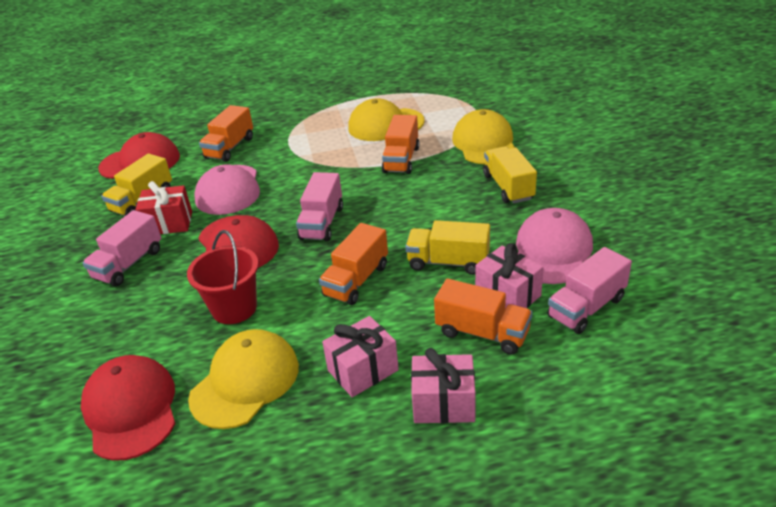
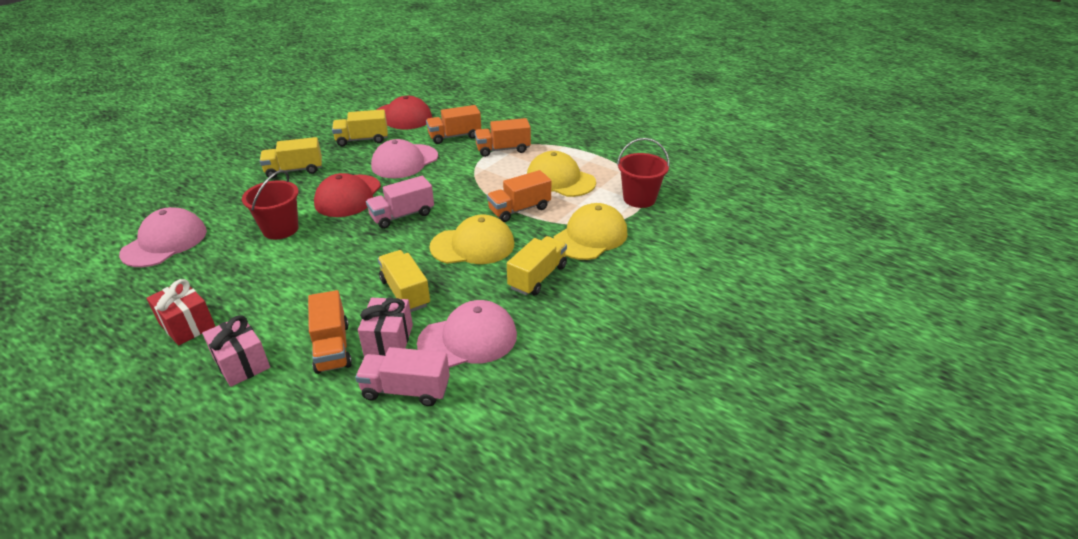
camera: 45 degrees right, 0 degrees up
(129, 264) = (294, 170): pink truck -> yellow truck
(131, 409) = (165, 242): red cap -> pink cap
(169, 223) = (347, 161): red gift -> red gift (187, 325)
(245, 381) = (213, 269): yellow cap -> yellow cap (473, 245)
(356, 280) = (348, 262): orange truck -> orange truck (503, 149)
(363, 370) = (254, 311): pink gift -> none
(463, 104) = (639, 199): none -> red bucket

